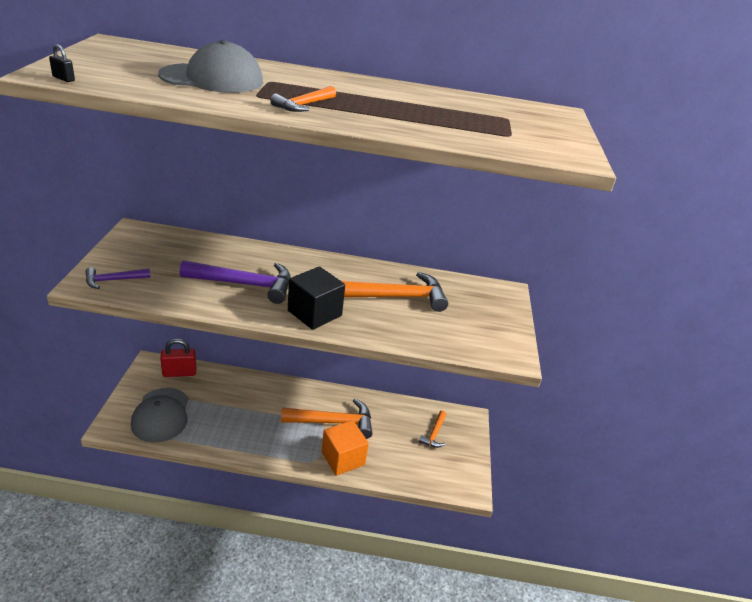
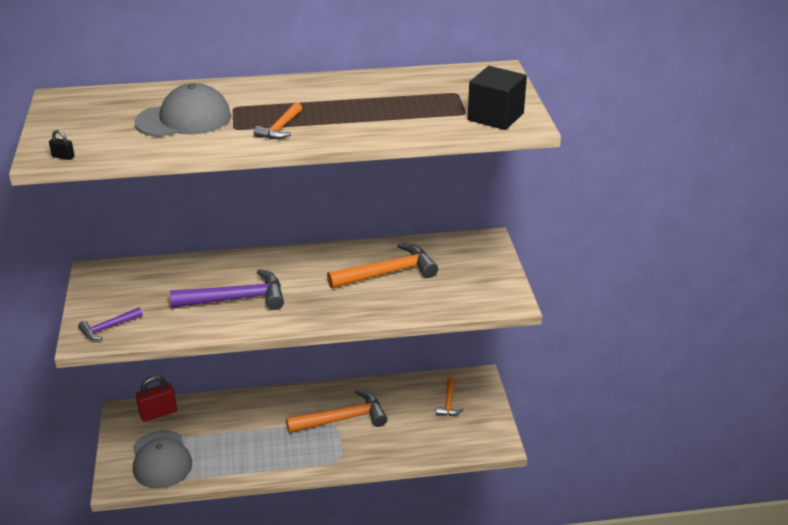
camera: 10 degrees left, 0 degrees up
(314, 313) = (316, 309): black cube -> black cube (495, 117)
(343, 458) = (366, 450): orange cube -> none

